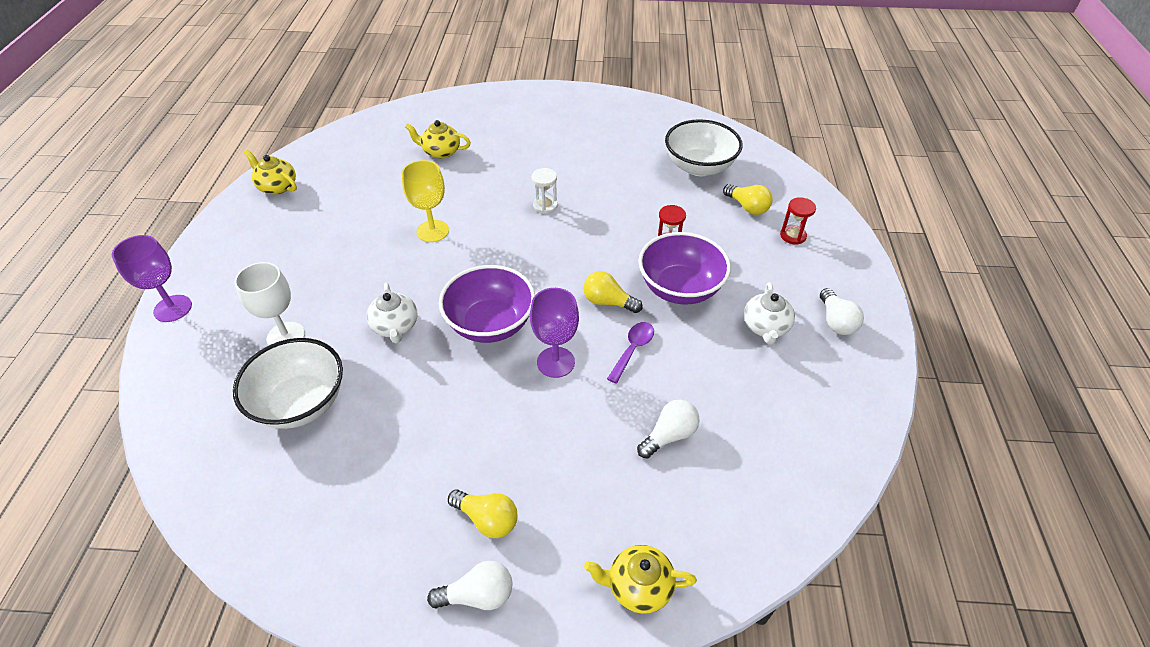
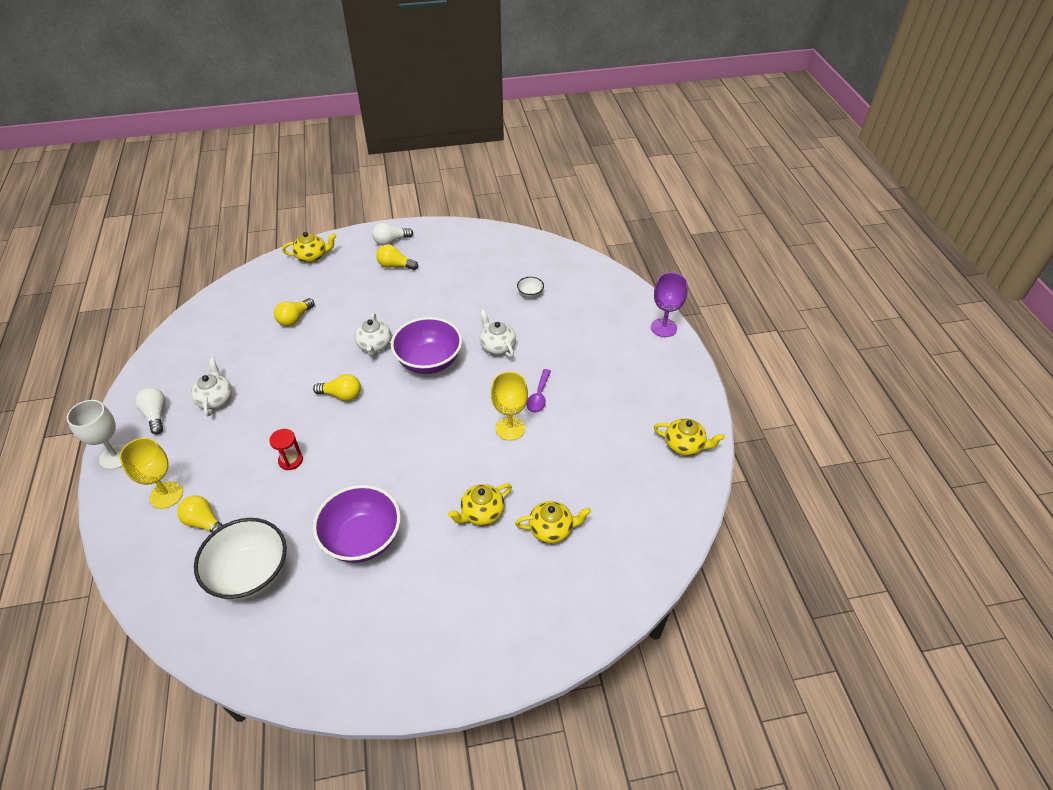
camera: 165 degrees right, 0 degrees up
(286, 336) = (569, 326): white goblet -> white goblet (115, 457)
(301, 403) = (530, 293): white bowl -> white bowl, size x0.42
(494, 171) = (482, 513): none -> yellow teapot
(545, 206) = (415, 479): white hourglass -> none
(555, 362) = (374, 345): purple goblet -> white teapot
(633, 349) = (320, 364): purple spoon -> purple spoon (539, 396)
(669, 435) = (295, 319): white light bulb -> yellow light bulb
(680, 288) = (282, 418): purple bowl -> purple bowl (362, 539)
(793, 236) = (166, 495): red hourglass -> yellow goblet

